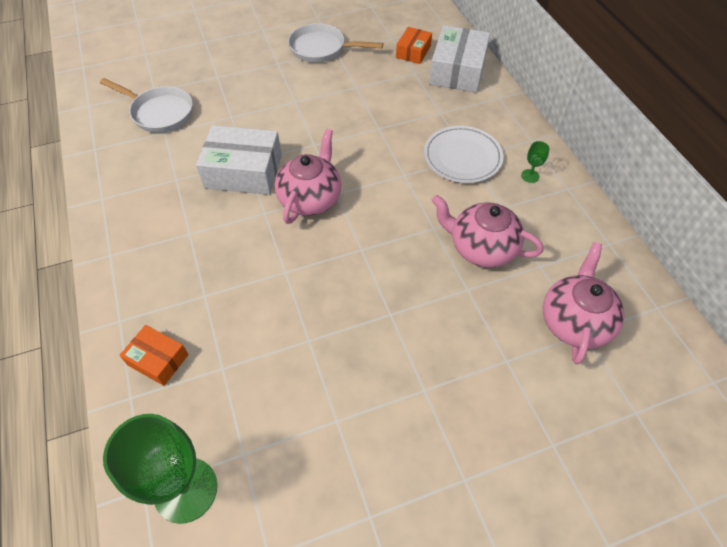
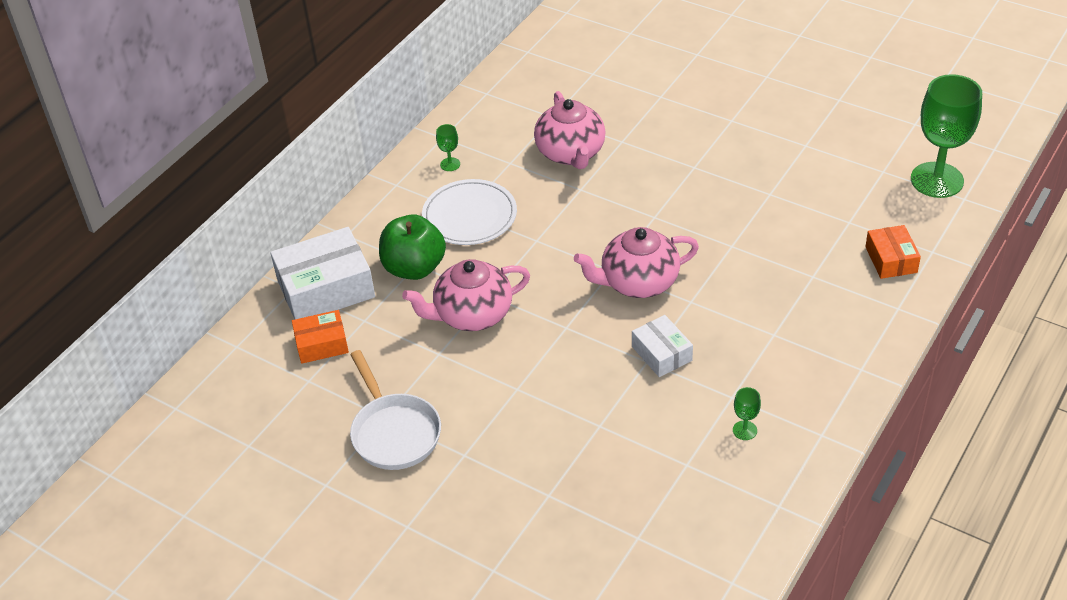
camera: 125 degrees left, 10 degrees down
(149, 168) = (744, 430): none -> green goblet
(159, 113) = (665, 496): white pan -> none
(243, 171) = (661, 353): white box -> white box, size x0.56
(437, 110) = (414, 268): none -> green apple
(574, 321) = (587, 81): pink teapot -> pink teapot (472, 315)

